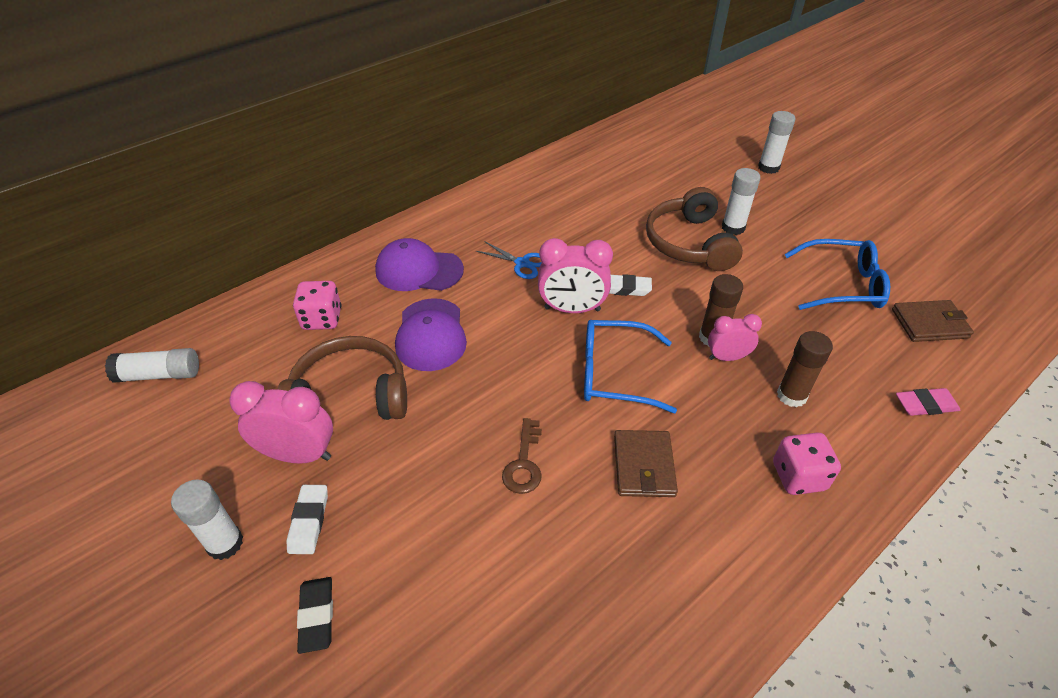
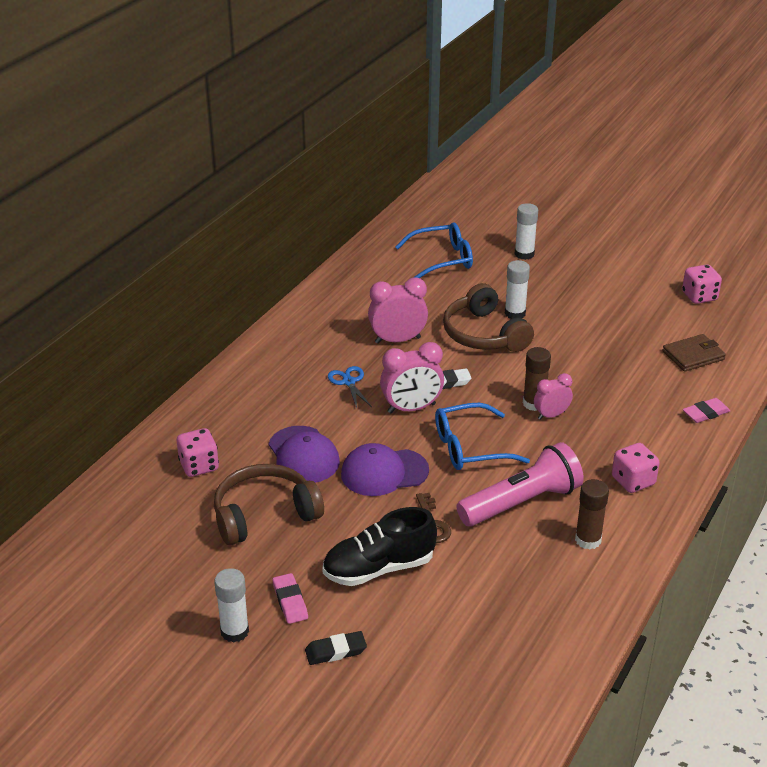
camera: 20 degrees left, 10 degrees down
(159, 375) = (84, 541): white glue stick -> none
(298, 455) = (250, 564): pink clock -> pink clock (397, 340)
(309, 521) = (290, 601): white eraser -> pink eraser
(317, 616) = (335, 651): black eraser -> black eraser turned 75 degrees counterclockwise
(418, 270) = (260, 408): purple cap -> purple cap (384, 472)
(432, 507) = (379, 568): none -> black shoe
(522, 263) = (349, 382): blue scissors -> blue scissors turned 120 degrees counterclockwise
(644, 466) = (521, 503): brown wallet -> pink flashlight
(791, 395) = (609, 430): brown glue stick -> brown glue stick (588, 540)
(842, 285) = (619, 341): blue glasses -> blue glasses (442, 259)
(957, 253) = (699, 296): none -> pink dice

